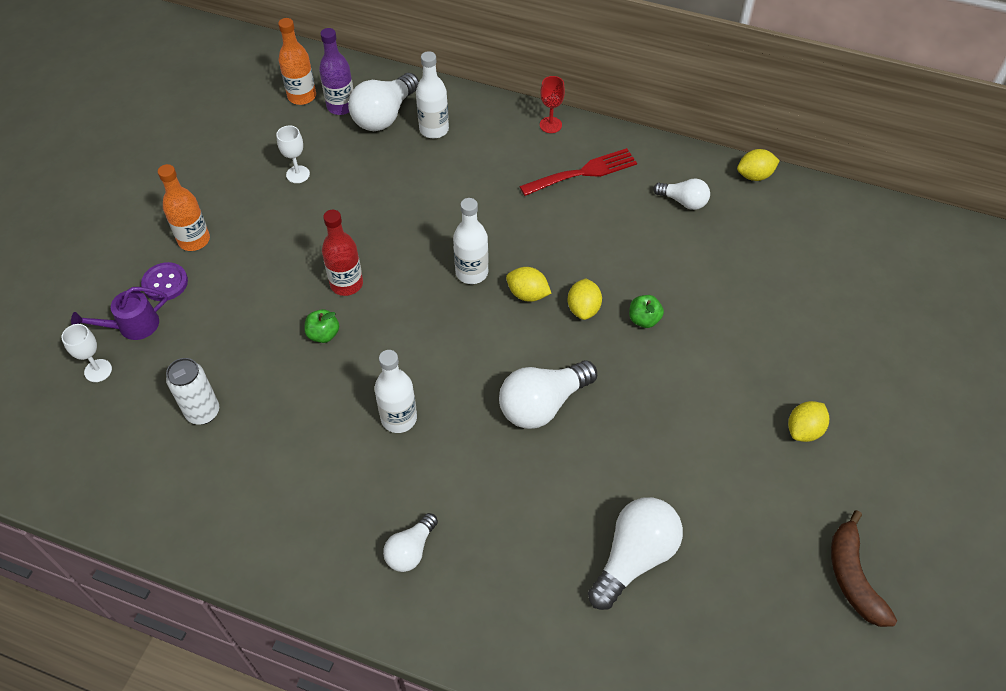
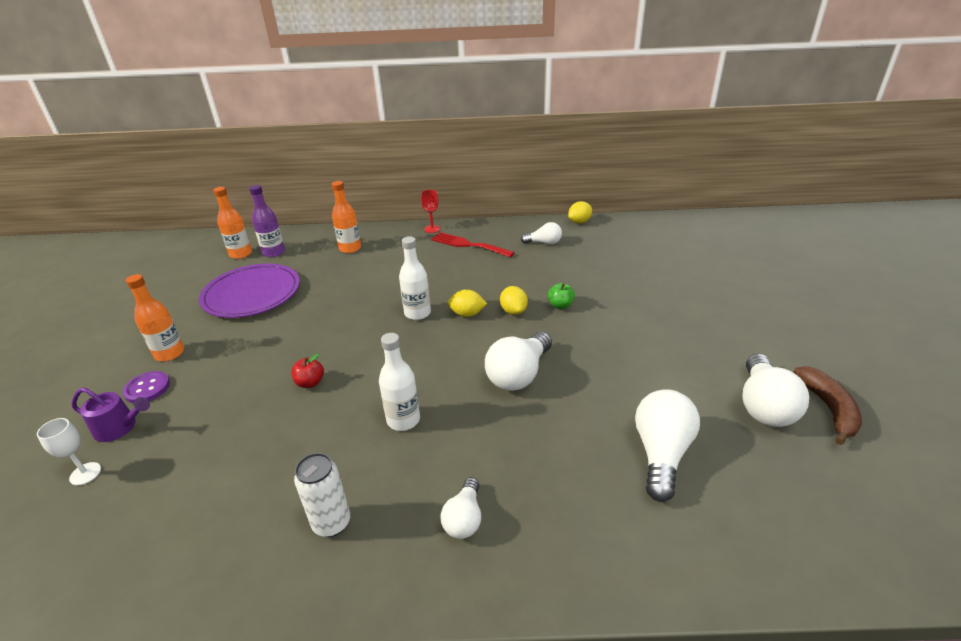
camera: 20 degrees left, 20 degrees down
(133, 326) = (119, 428): purple watering can -> purple watering can turned 120 degrees counterclockwise
(203, 412) = (209, 473): white can -> white can (332, 523)
(298, 174) = (252, 294): white goblet -> purple plate
(323, 334) = (310, 383): green apple -> red apple
(346, 284) = (318, 346): red bottle -> none
(384, 115) = (309, 250): white light bulb -> white light bulb (764, 406)
(434, 129) = (350, 248): white bottle -> orange bottle
(583, 172) = (468, 245): red fork -> red fork turned 105 degrees counterclockwise
(804, 430) = (716, 333): yellow lemon -> none
(853, 577) = (828, 408): brown banana -> brown banana turned 150 degrees counterclockwise

